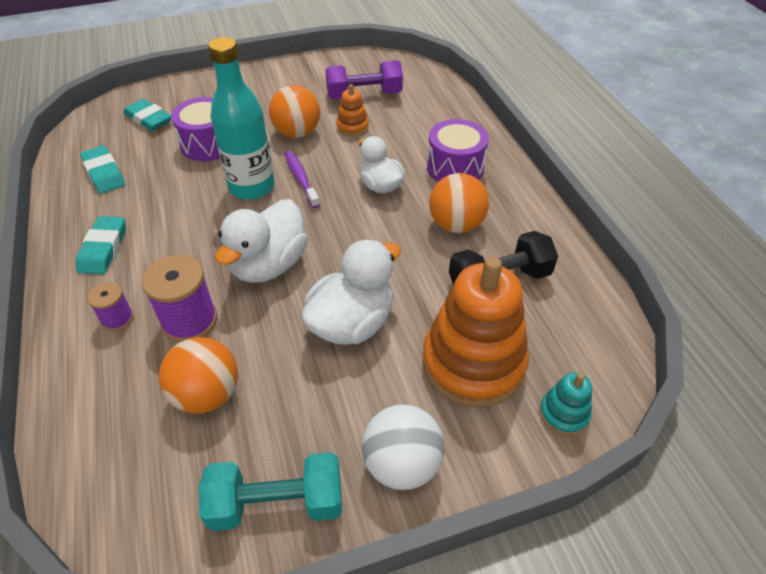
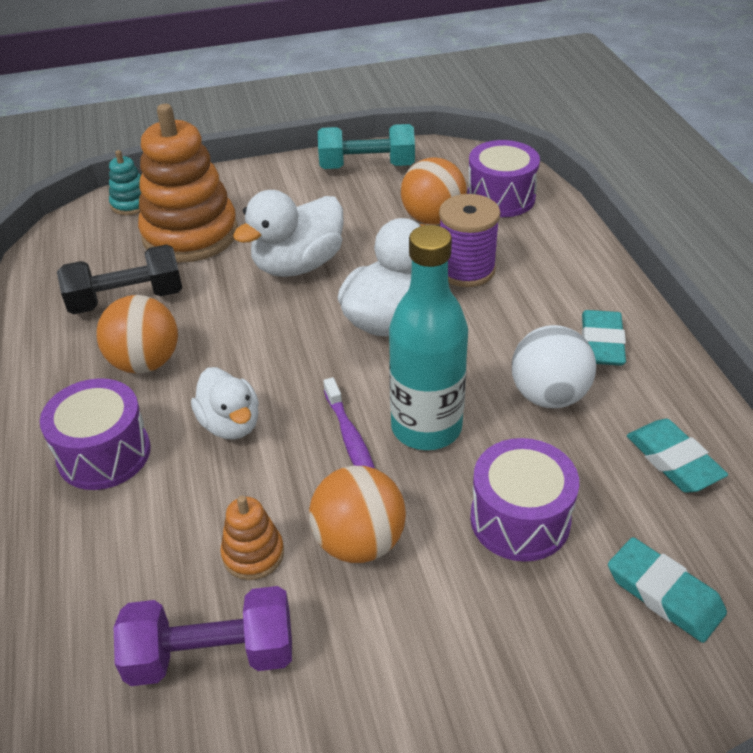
camera: 175 degrees left, 5 degrees down
(116, 435) = (501, 198): none -> purple drum
(117, 319) = (543, 273): purple spool -> none
(402, 464) = (272, 181): white ball -> white ball (548, 396)

